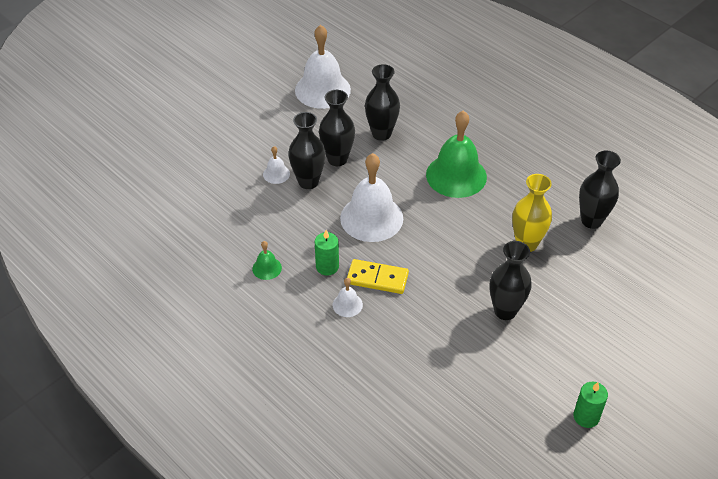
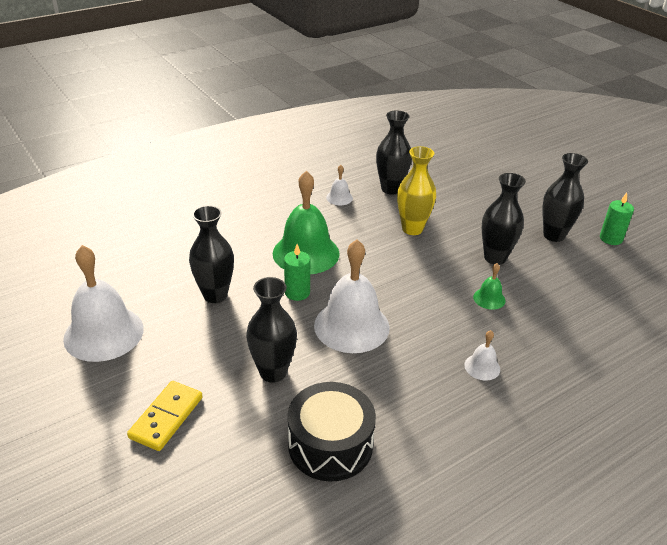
camera: 80 degrees left, 10 degrees down
(248, 223) = (330, 445): none -> black drum
(267, 268) = (416, 435): green bell -> green bell (489, 298)
(276, 174) = (246, 402): white bell -> white bell (339, 197)
(327, 267) = (422, 375): green candle -> green candle (297, 292)
(337, 159) = (243, 339): black vase -> black vase (554, 235)
(377, 278) = (445, 336): yellow domino -> yellow domino (166, 417)

